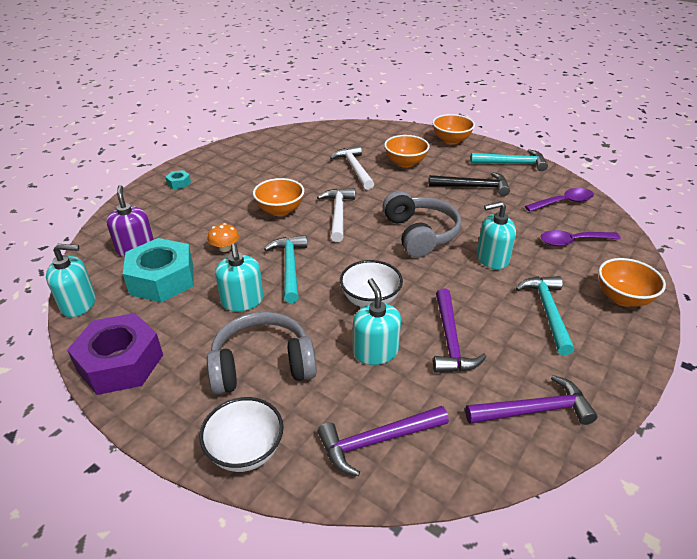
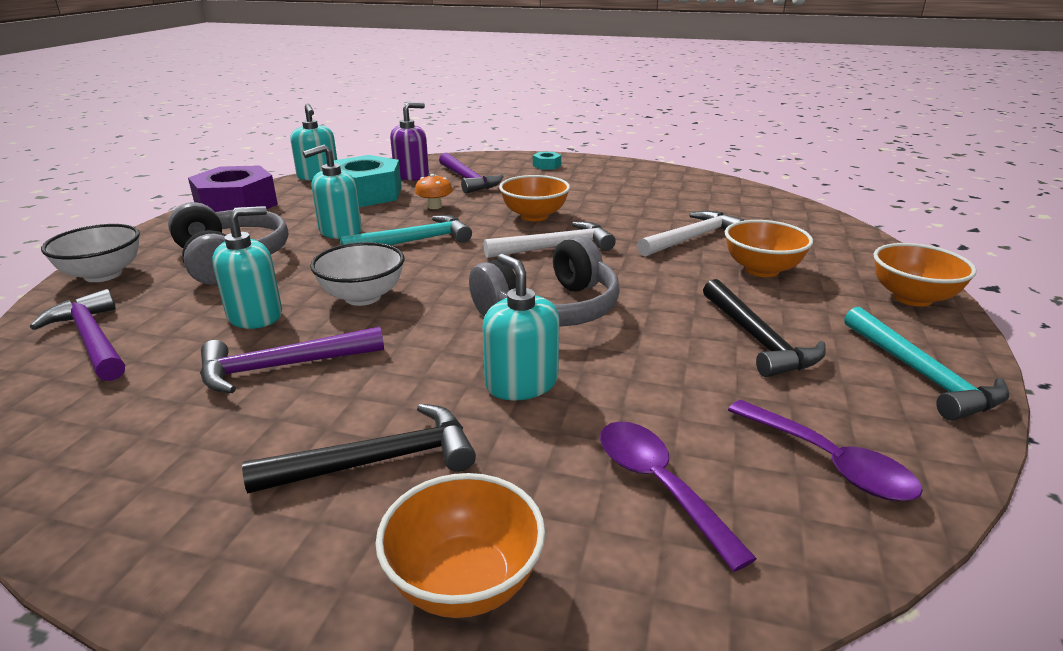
camera: 70 degrees right, 10 degrees down
(534, 410) = (111, 462): purple hammer -> purple hammer (468, 180)
(547, 312) = (378, 461): turquoise hammer -> black hammer

